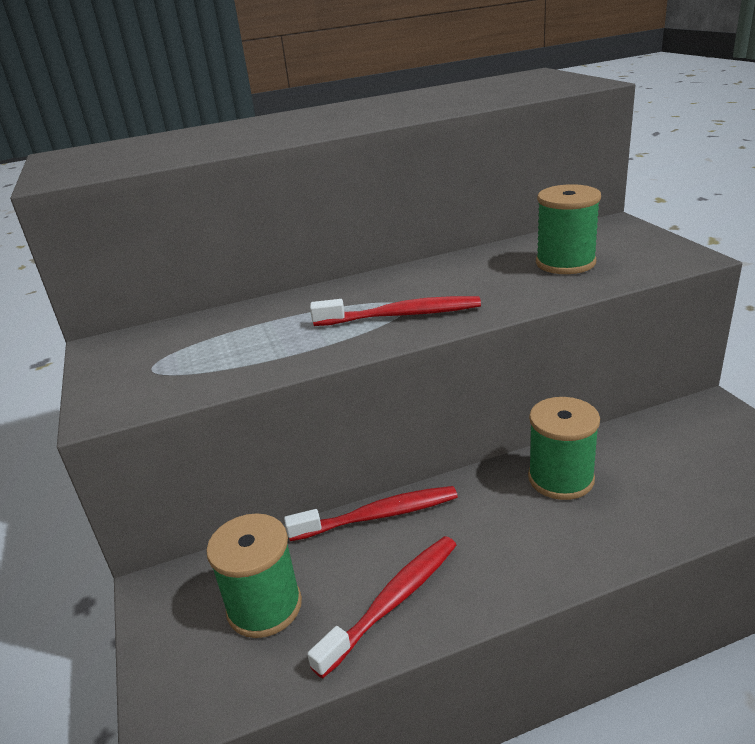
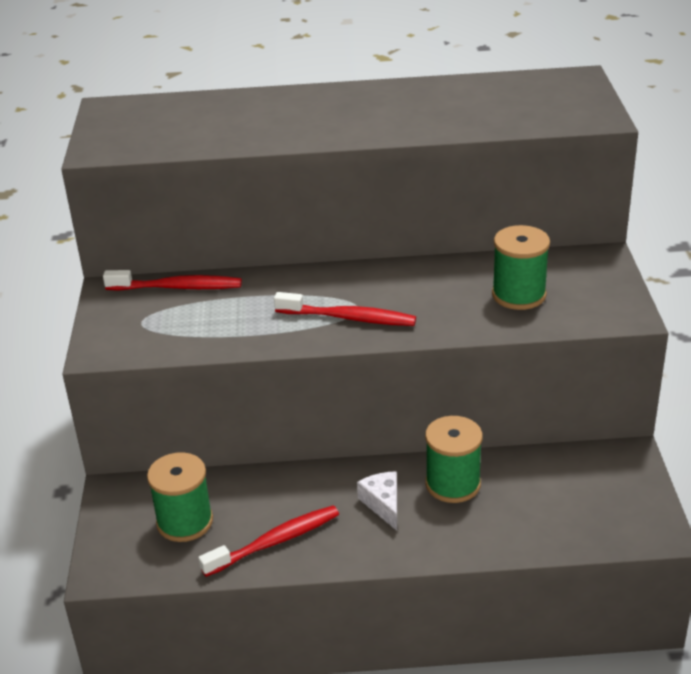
camera: 15 degrees right, 5 degrees up
(379, 516) = (294, 477): red toothbrush -> red toothbrush (178, 287)
(498, 520) = (383, 504): none -> white cheese

